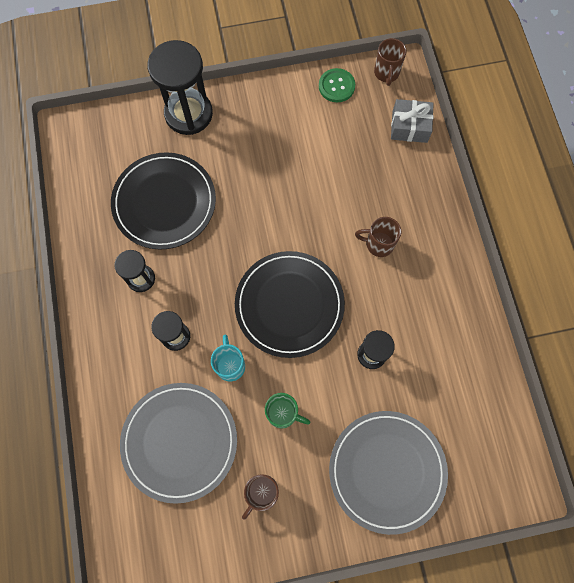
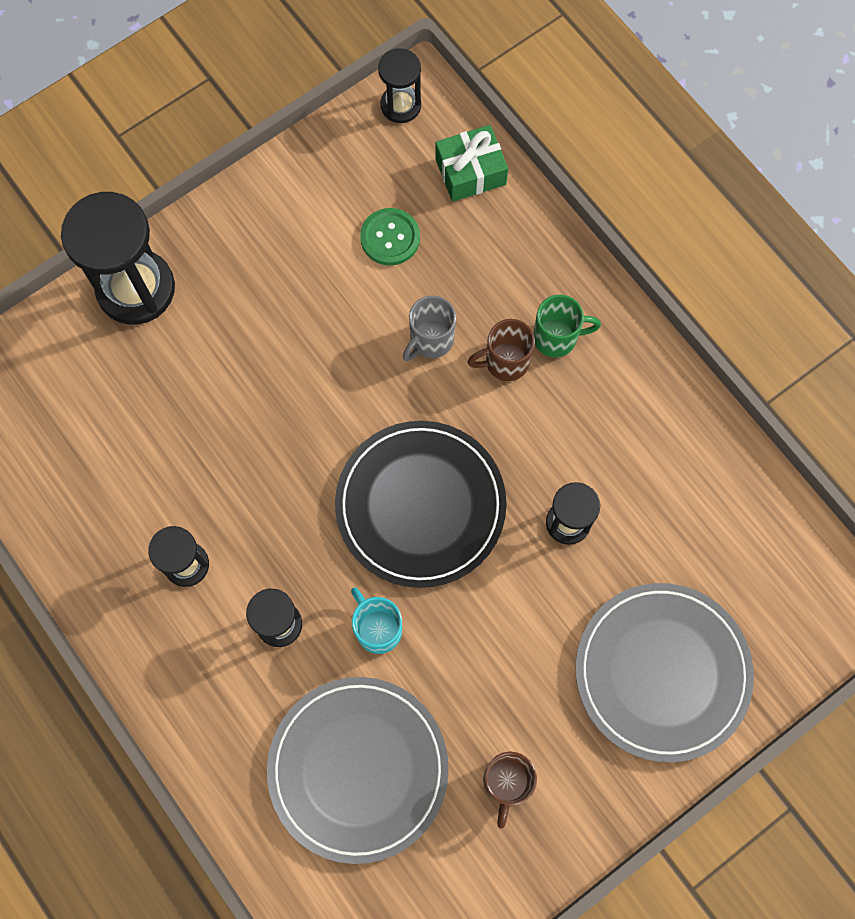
camera: 25 degrees left, 0 degrees up
(164, 202) = (165, 437): black plate -> none
(283, 413) = (484, 661): green mug -> green mug (557, 338)
(336, 86) = (337, 155): green button -> green button (390, 238)
(340, 213) = (430, 340): none -> grey mug
(386, 73) = (400, 105): brown mug -> black hourglass
(409, 127) = (470, 171): grey gift -> green gift

